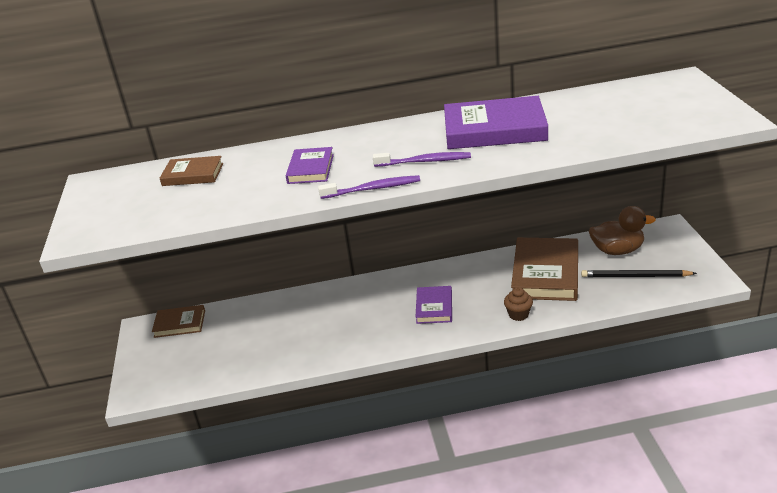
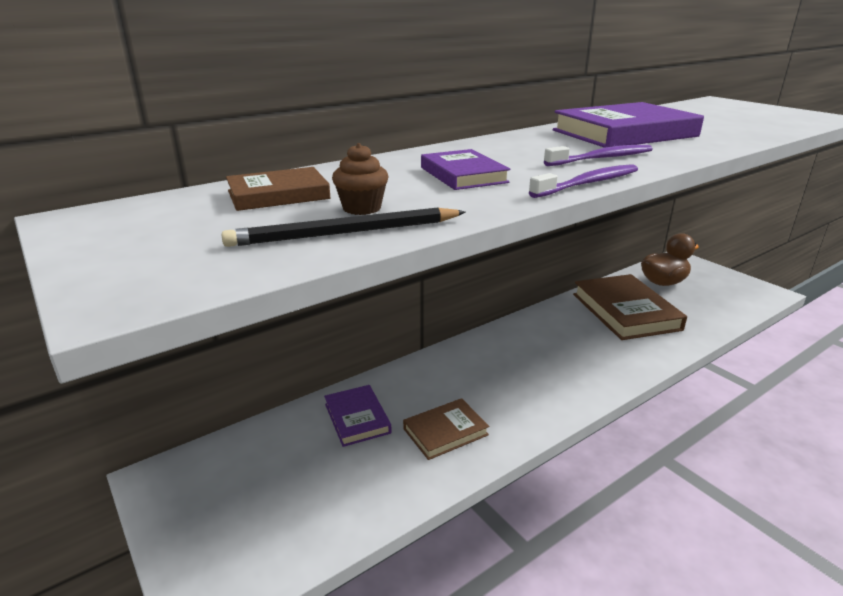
camera: 30 degrees left, 5 degrees down
(180, 324) = (219, 458): brown book -> brown book (445, 432)
(434, 307) = (552, 365): purple book -> purple book (357, 418)
(518, 314) = (646, 354): brown cupcake -> brown cupcake (362, 208)
(635, 276) = (705, 300): black pencil -> black pencil (345, 233)

